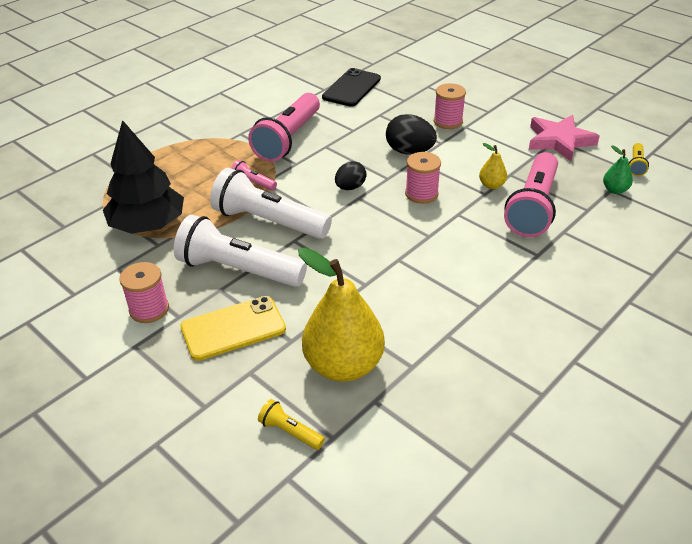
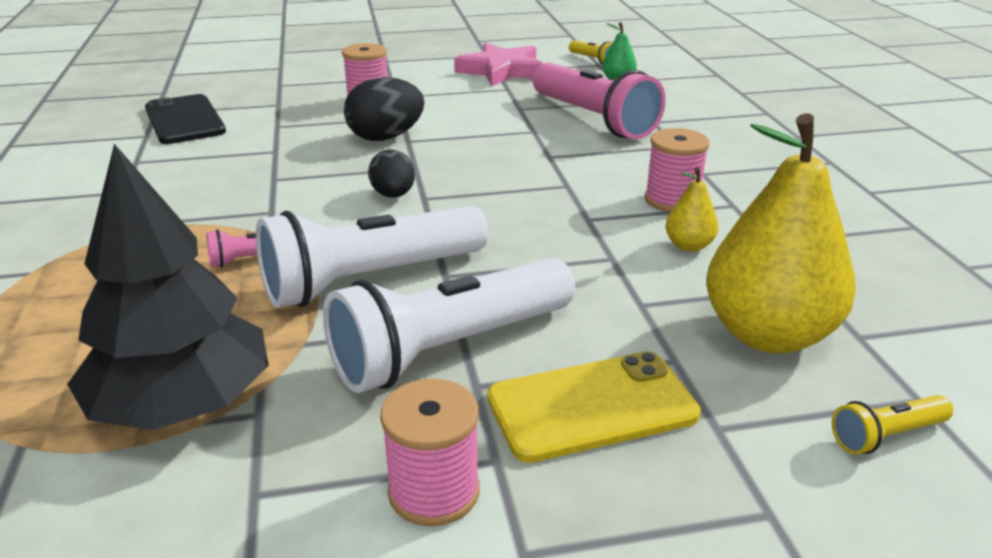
camera: 55 degrees left, 10 degrees down
(233, 328) = (592, 406): yellow phone -> yellow phone turned 60 degrees clockwise
(288, 139) = (203, 197): pink flashlight -> none
(421, 194) = (479, 160): pink spool -> pink spool (672, 200)
(491, 185) = (524, 123): yellow pear -> yellow pear (689, 246)

